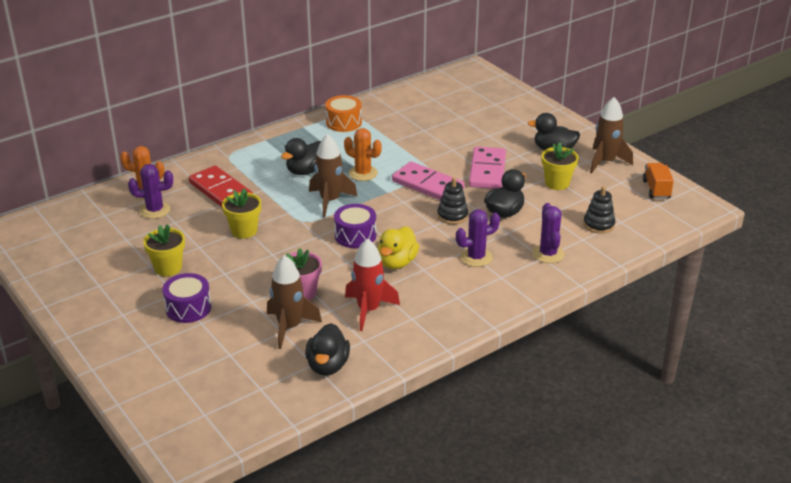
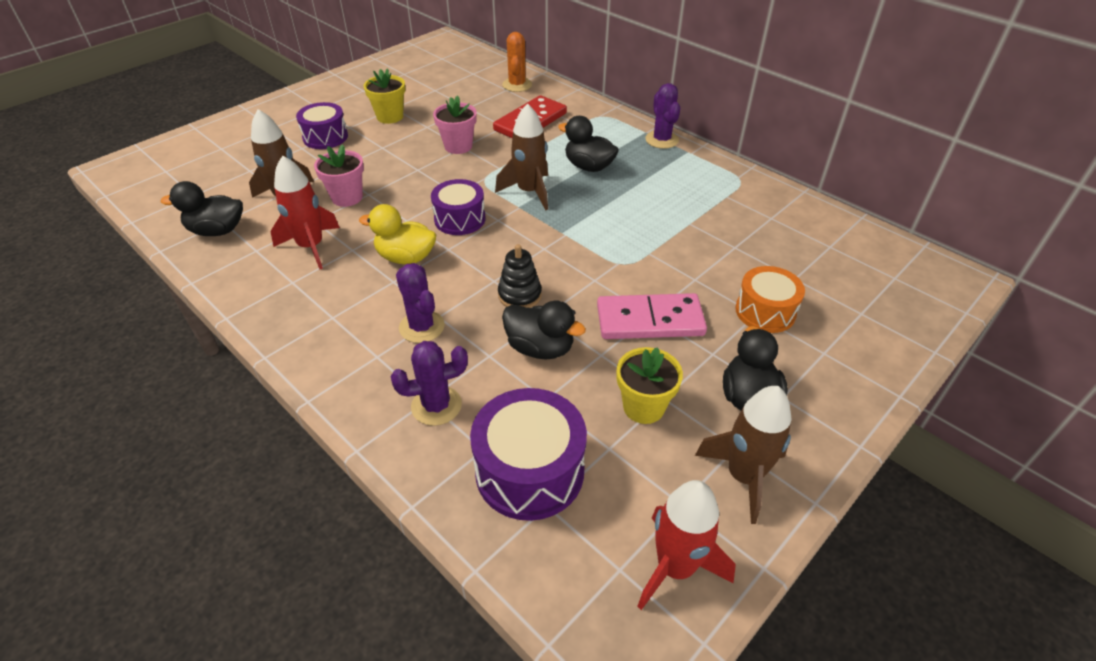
camera: 80 degrees right, 10 degrees up
(155, 210) = (486, 94): purple cactus -> purple cactus (661, 140)
(244, 231) = (458, 146): yellow flower pot -> pink flower pot
(343, 122) = (715, 178): orange drum -> orange drum (765, 311)
(363, 173) = (599, 208): orange cactus -> none
(428, 185) = (590, 265): pink domino -> none
(598, 224) = (529, 471): black stacking toy -> purple drum
(656, 189) = (675, 567): orange truck -> red rocket

